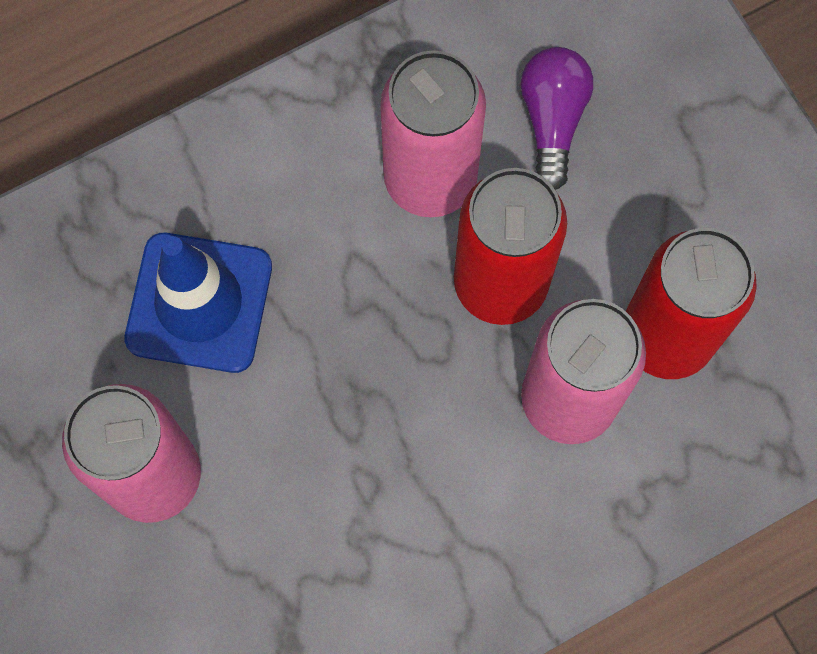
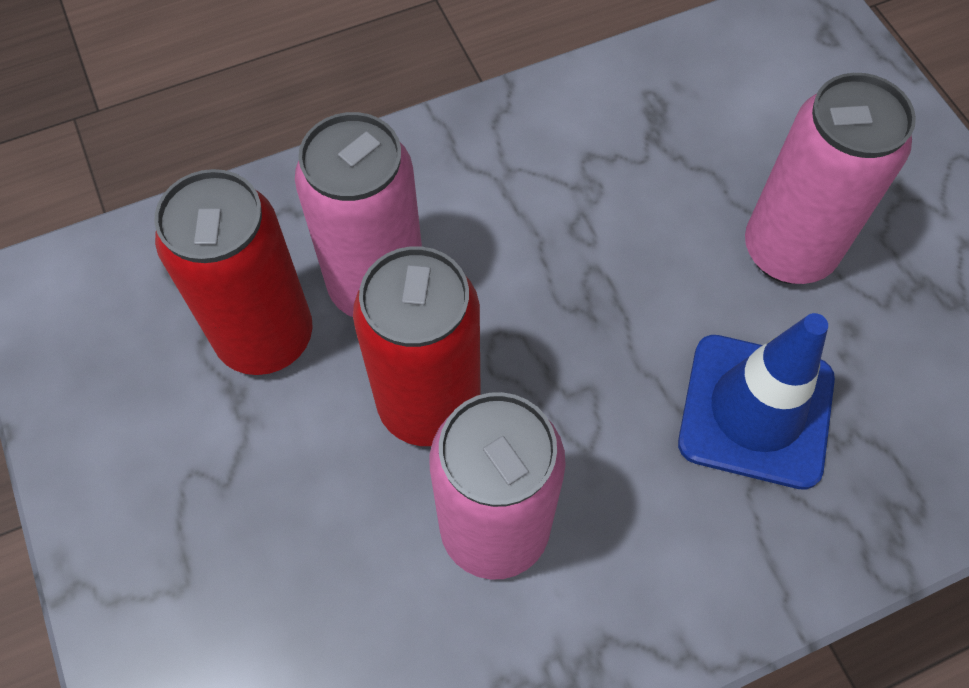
camera: 175 degrees left, 10 degrees down
(552, 120) = (340, 591): purple light bulb -> none

